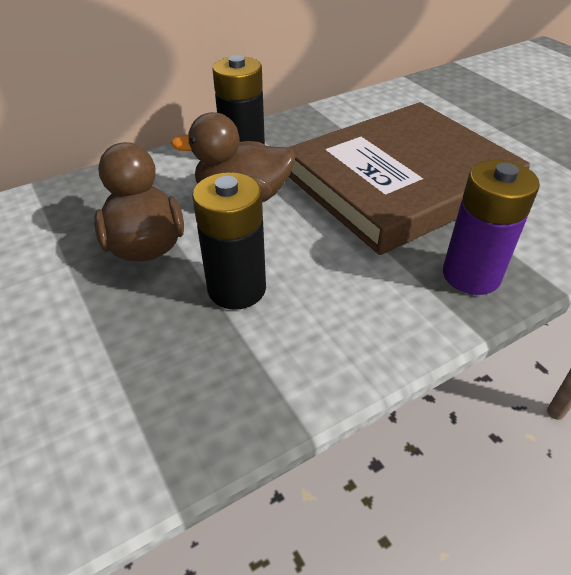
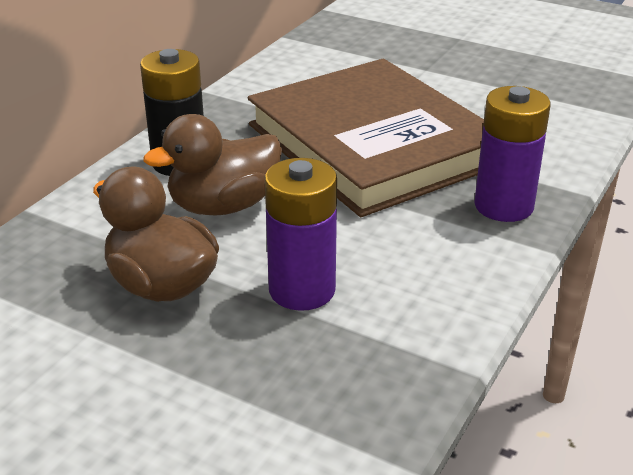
camera: 30 degrees left, 10 degrees down
(237, 289) = (302, 290): black battery -> purple battery
(400, 182) = (373, 144): brown book -> brown book turned 60 degrees counterclockwise

